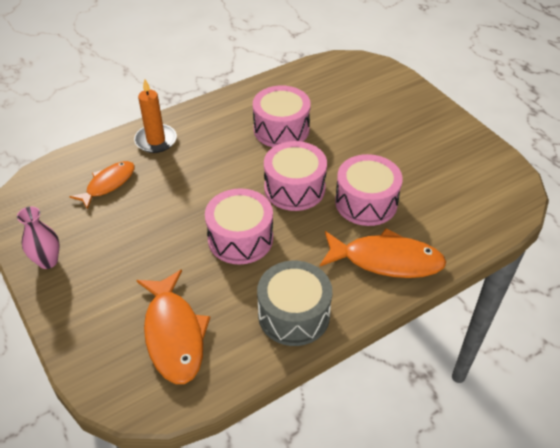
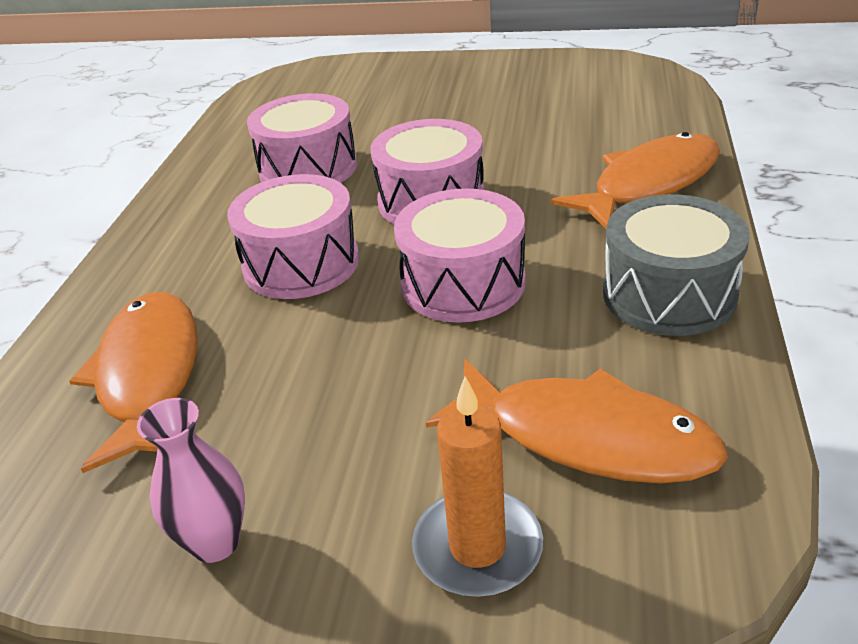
camera: 45 degrees left, 10 degrees down
(108, 184) = (149, 376): orange fish -> orange fish, size x1.55
(156, 140) = (141, 283): orange candle -> orange candle (477, 547)
(366, 202) = (531, 160): pink drum -> pink drum (301, 263)

